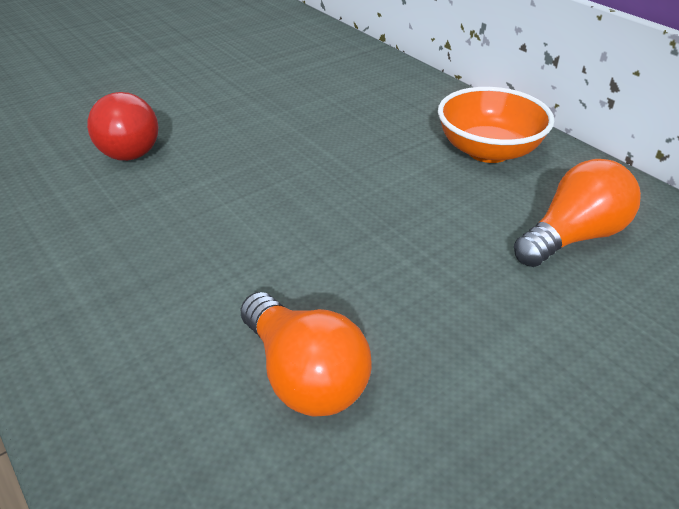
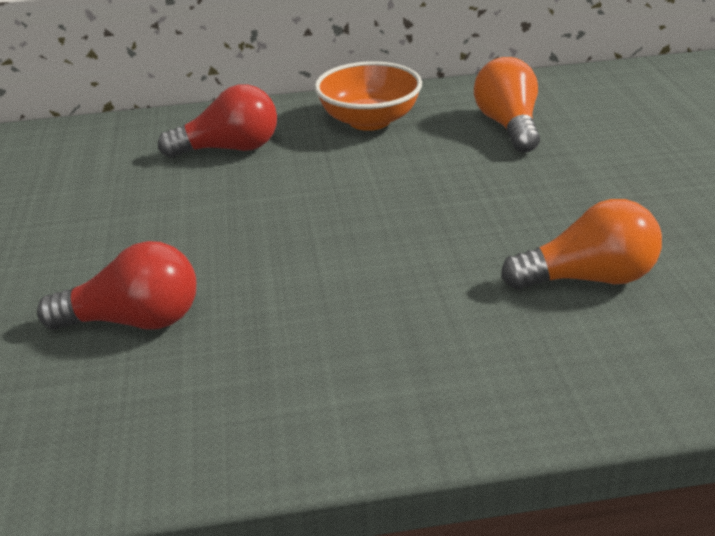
camera: 60 degrees left, 5 degrees down
(373, 104) = (230, 149): none -> red light bulb

